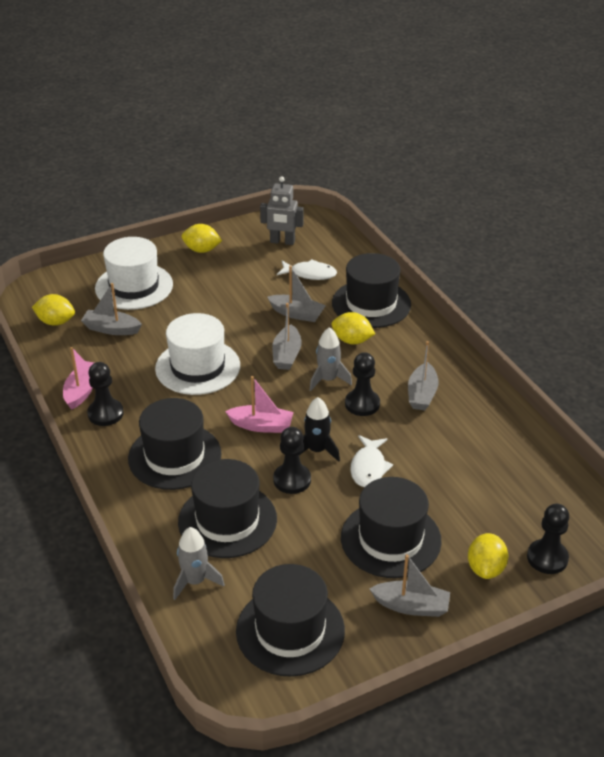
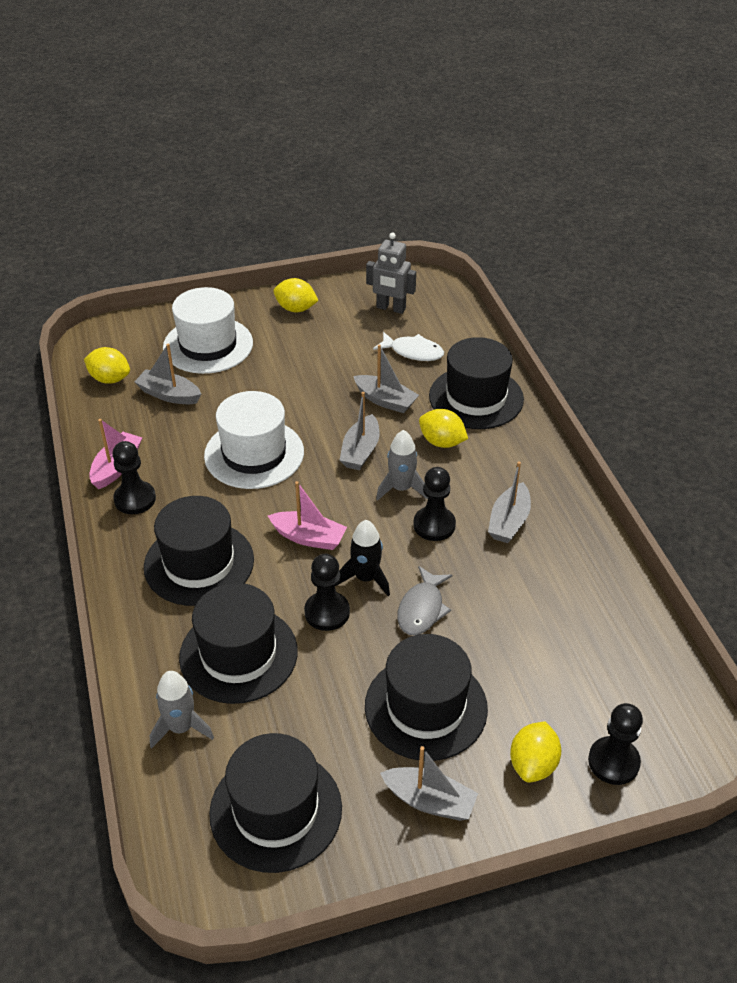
camera: 10 degrees right, 5 degrees up
(368, 467) = (422, 609): white fish -> grey fish

